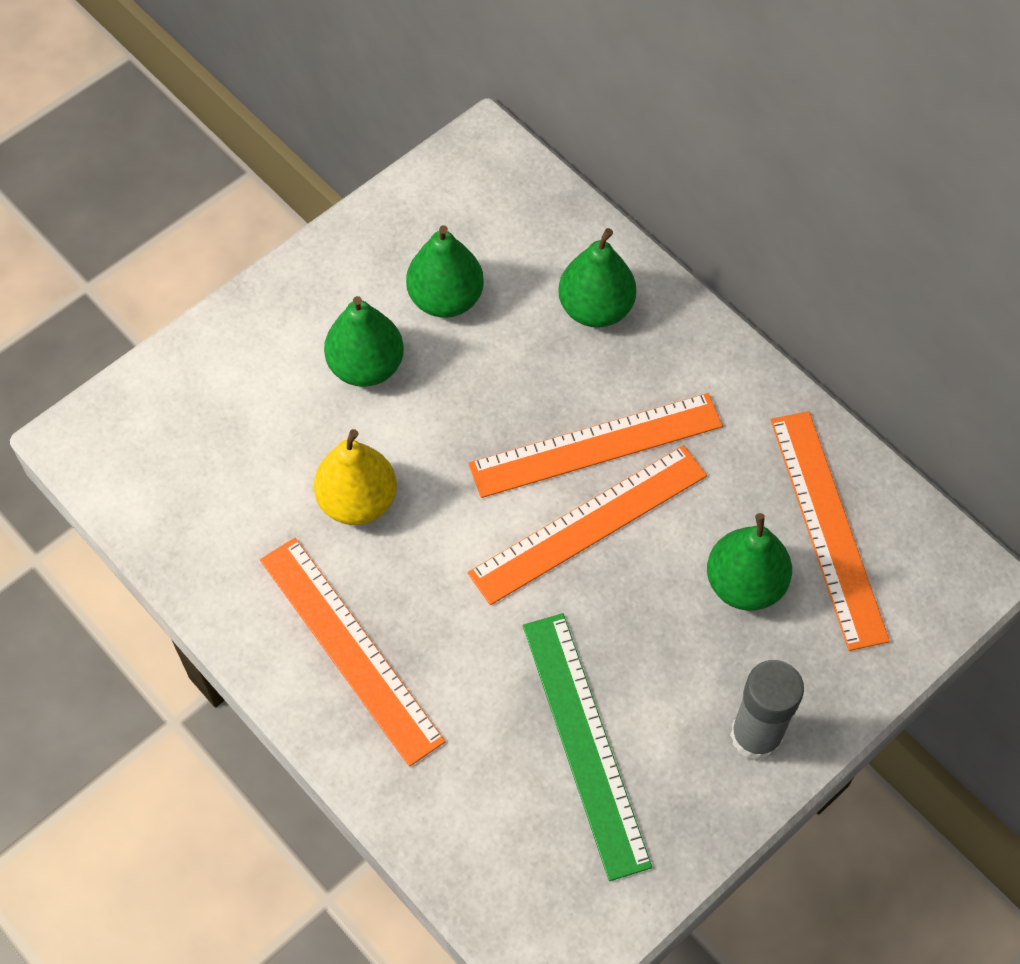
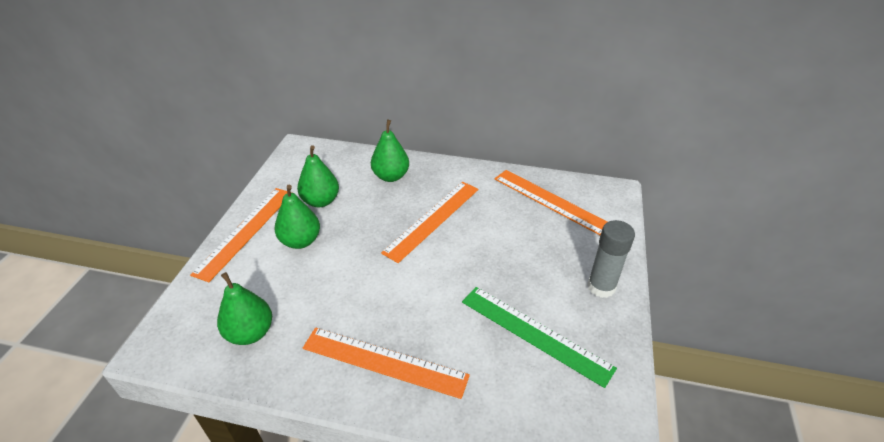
camera: 35 degrees left, 20 degrees down
(358, 501) = (337, 295): yellow pear -> none
(589, 524) = (455, 248): orange ruler -> orange ruler (246, 231)
(745, 584) = (540, 235): green pear -> green pear (250, 333)

